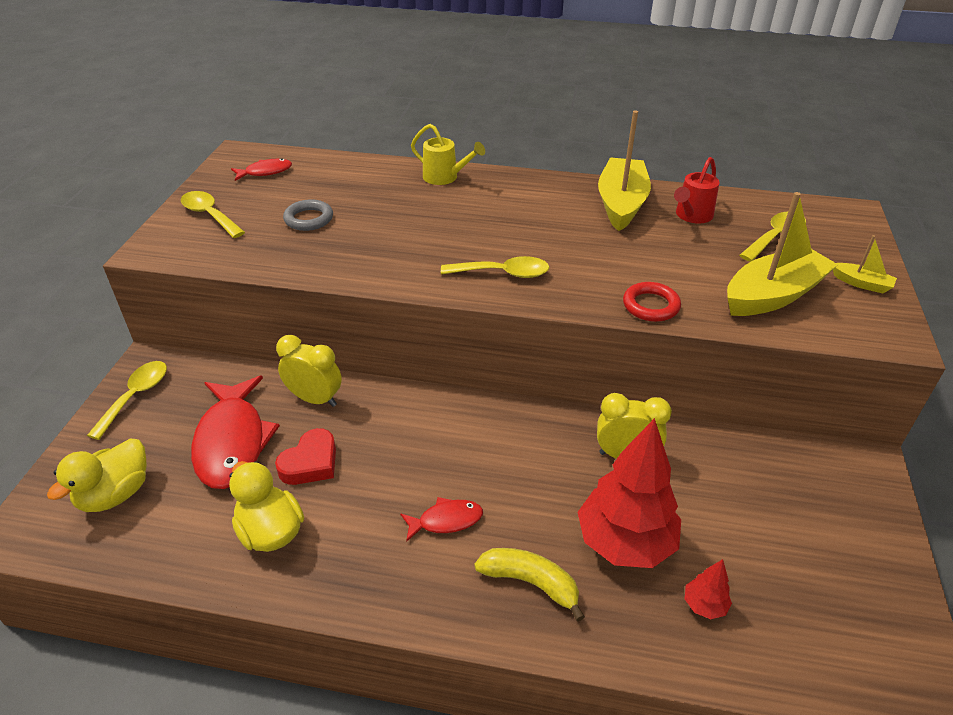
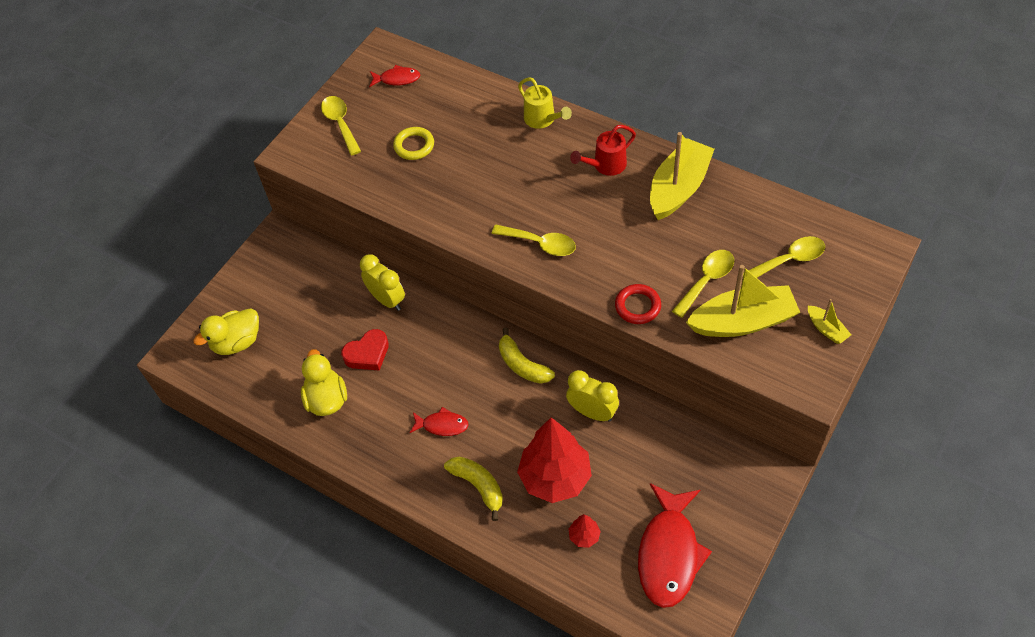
camera: 25 degrees right, 15 degrees up
(136, 396) = (264, 263): yellow spoon -> yellow spoon (706, 280)
(232, 442) = (320, 321): red fish -> red fish (669, 553)
(309, 219) = (414, 146): grey ring -> yellow ring
(515, 427) = (522, 365): none -> yellow banana
(691, 216) = (731, 218): red watering can -> red watering can (605, 165)

